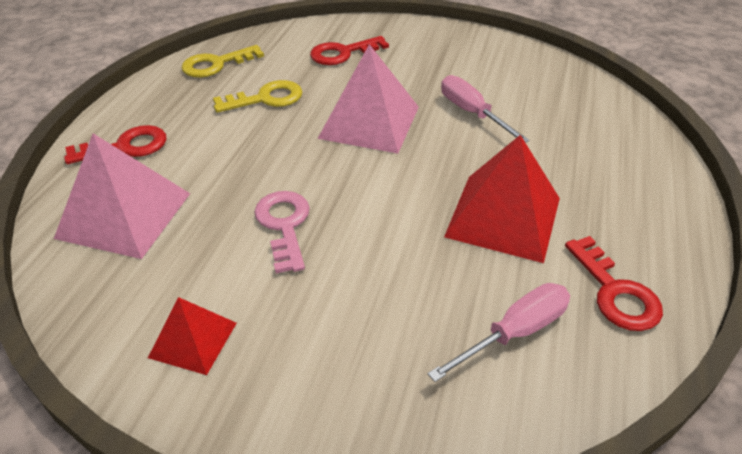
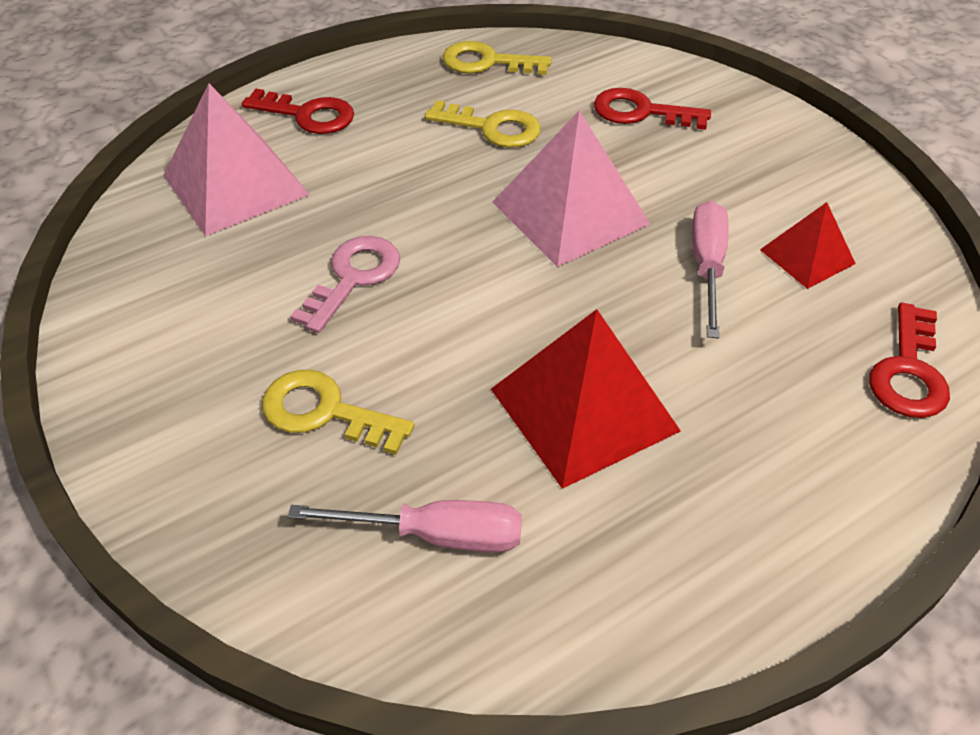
camera: 40 degrees right, 5 degrees up
(193, 339) = (164, 336): red pyramid -> red pyramid (807, 256)
(365, 312) = (324, 412): none -> yellow key
(615, 292) = (601, 577): red key -> red key (908, 372)

